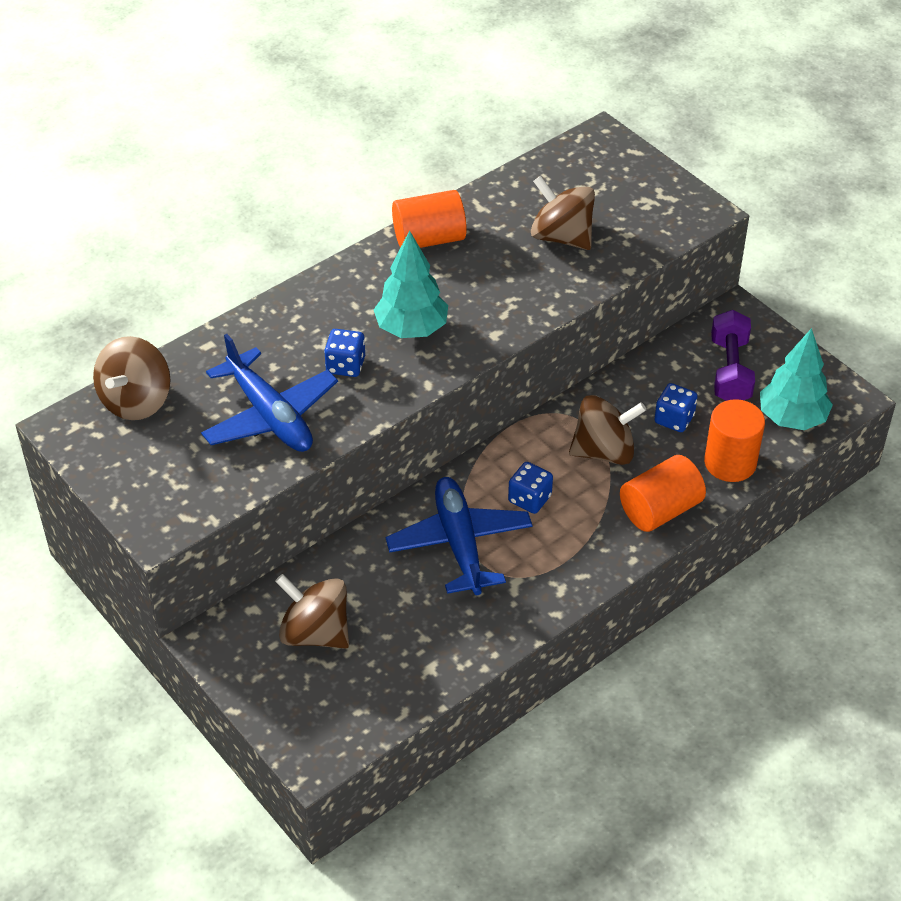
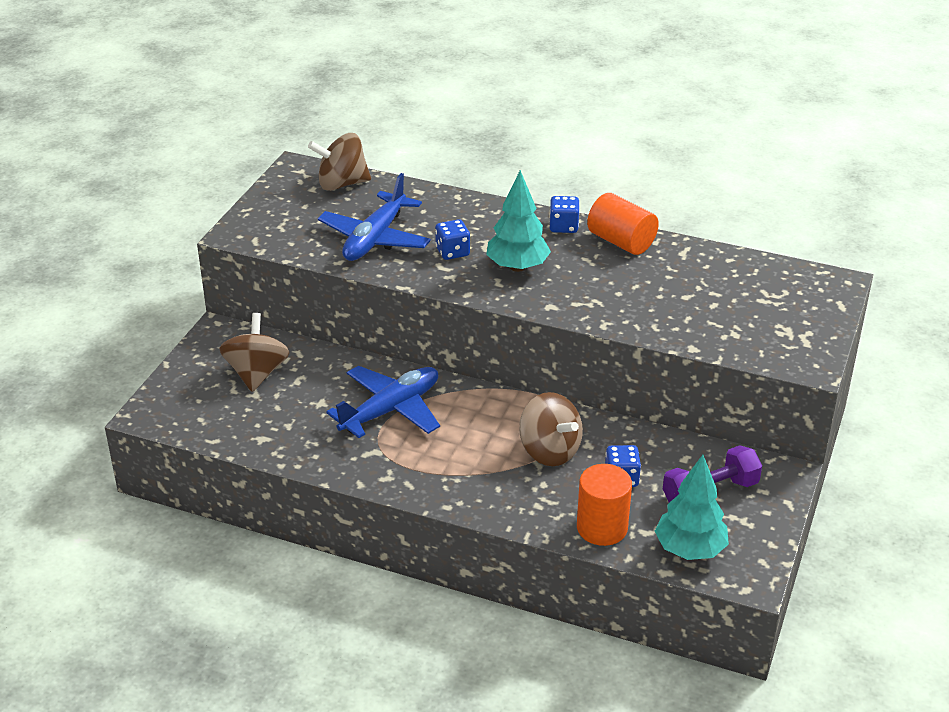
camera: 60 degrees right, 10 degrees down
(529, 499) = (464, 429): blue dice -> blue dice (563, 226)
(561, 237) = (693, 301): brown spinning top -> none
(660, 510) = (513, 504): orange cylinder -> none

